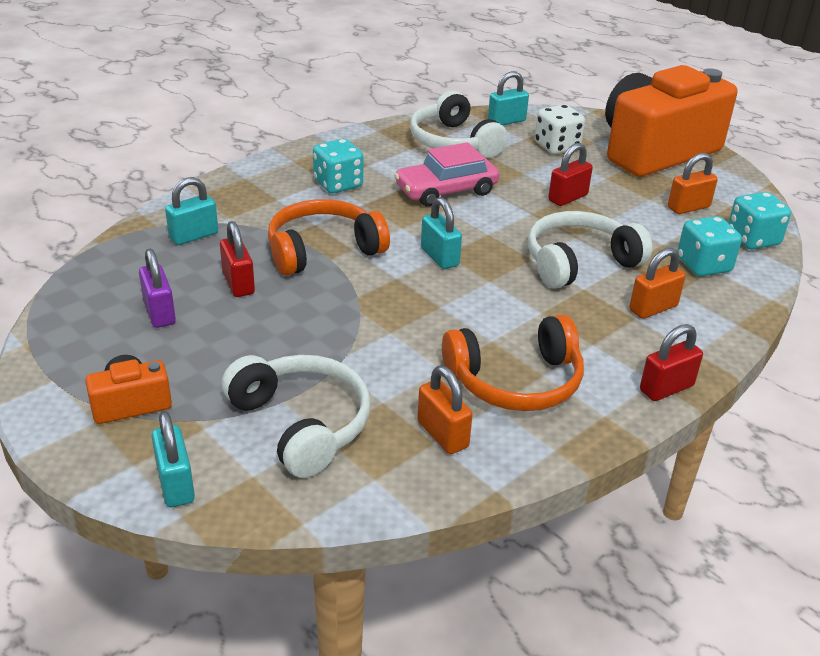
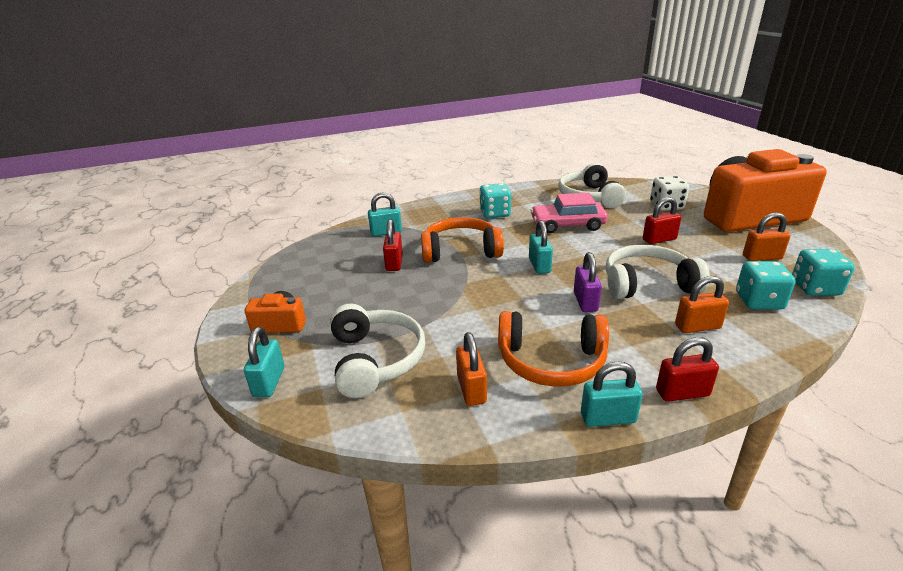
camera: 25 degrees right, 5 degrees down
(159, 313) = (335, 273): purple padlock -> purple padlock (585, 302)
(506, 121) = (635, 188): turquoise padlock -> turquoise padlock (608, 418)

